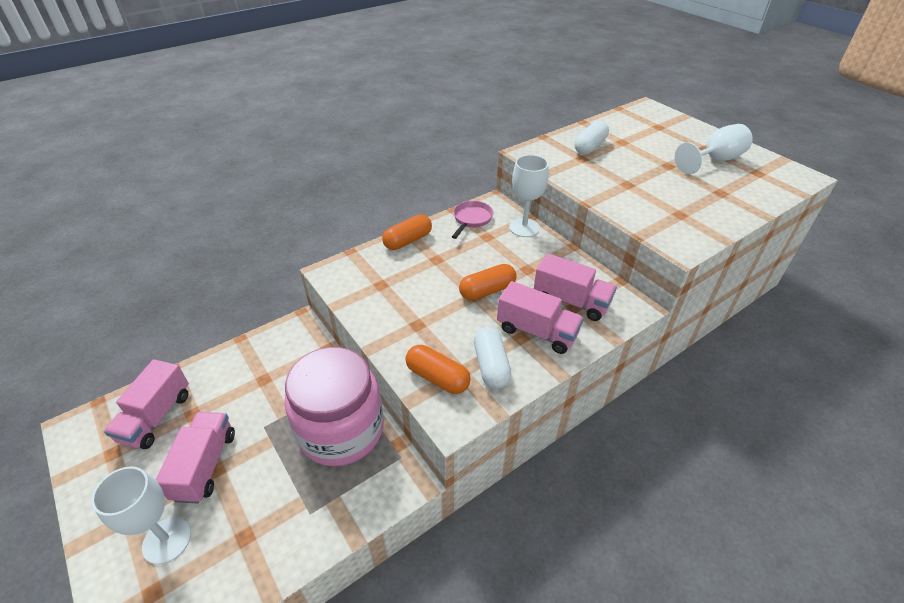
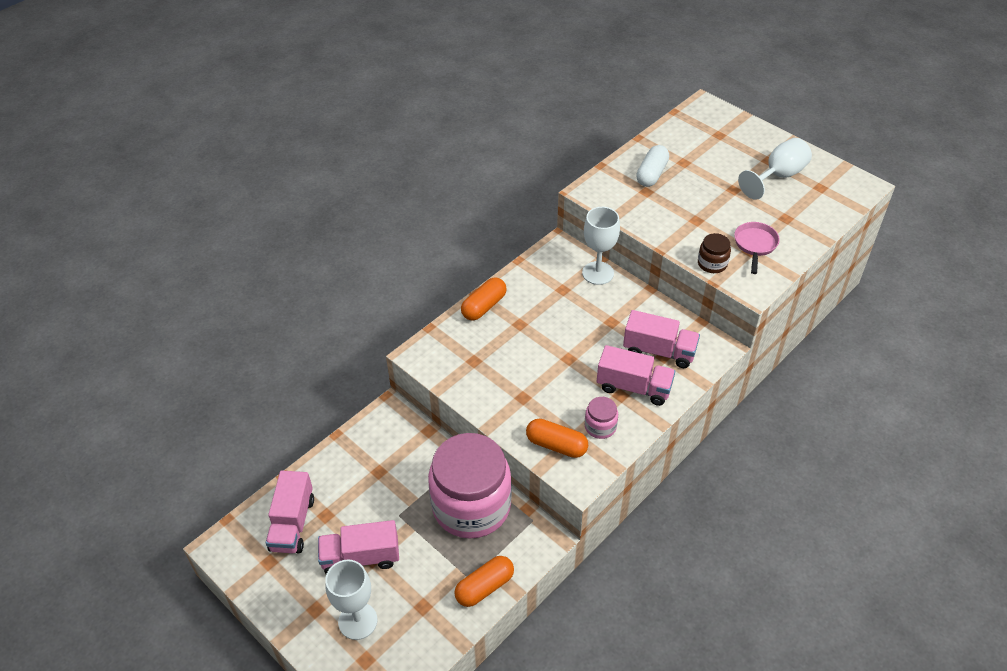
camera: 10 degrees left, 5 degrees up
(205, 465) = (361, 557): pink truck -> pink truck turned 90 degrees counterclockwise
(471, 219) = (541, 270): pink pan -> pink pan (755, 245)
(487, 291) = (578, 352): orange capsule -> orange capsule (484, 587)
(491, 366) = (600, 426): white capsule -> pink jar
(639, 220) = (712, 264): none -> brown jar

